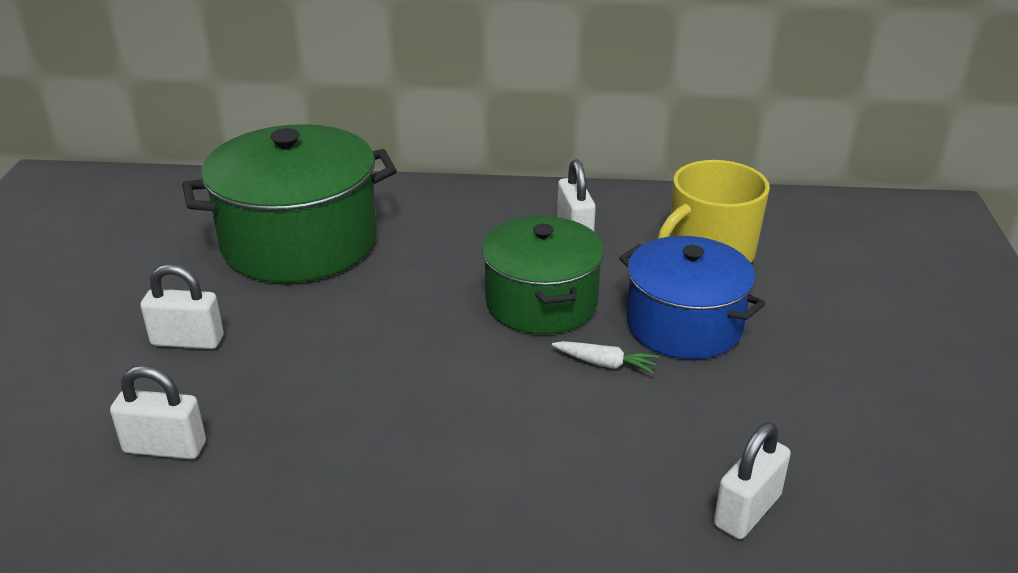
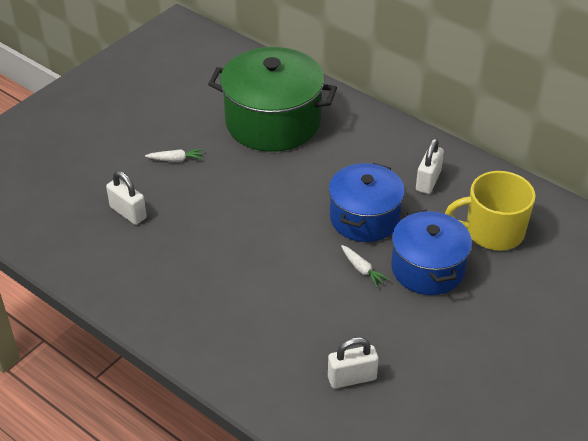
camera: 35 degrees right, 10 degrees up
(187, 341) = (176, 159): white padlock -> white carrot
(541, 302) = (364, 218): green pot -> blue pot

